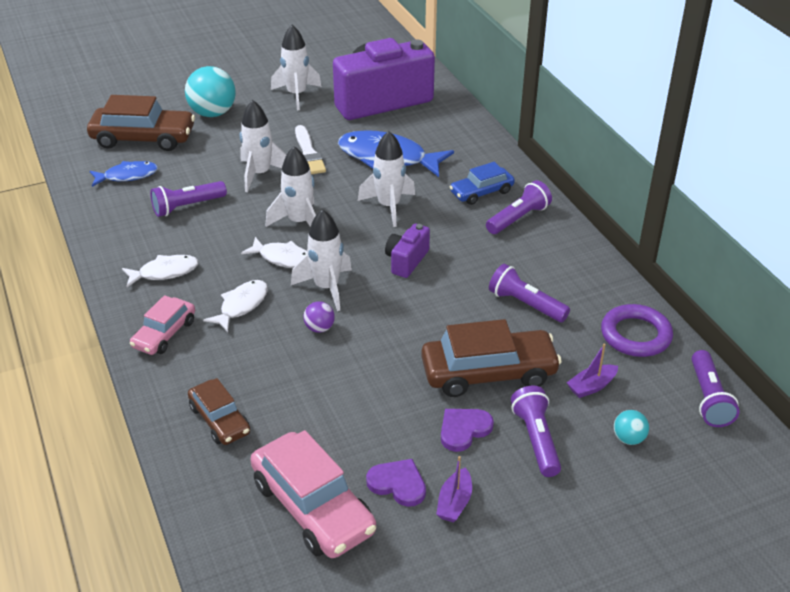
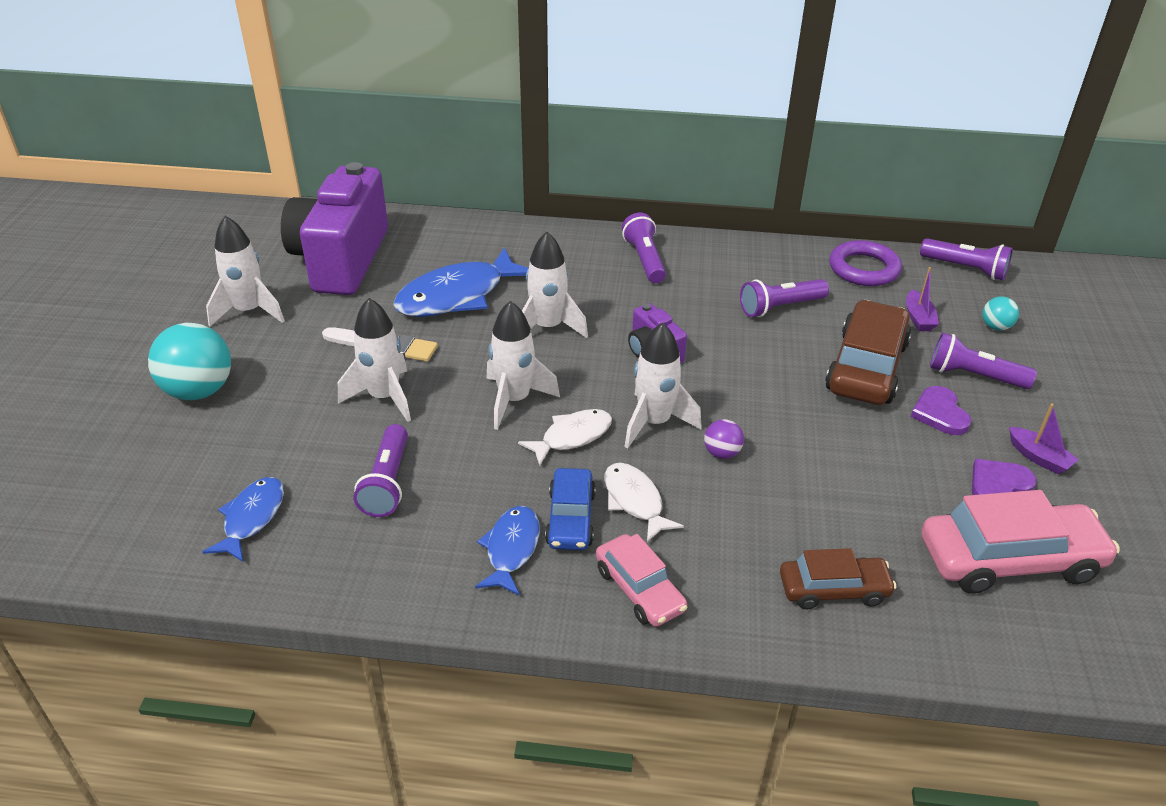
camera: 60 degrees left, 0 degrees up
(143, 138) = (177, 473): brown car -> none
(164, 272) = (511, 549): white fish -> blue fish
(481, 192) = (581, 263): blue car -> blue car (570, 518)

